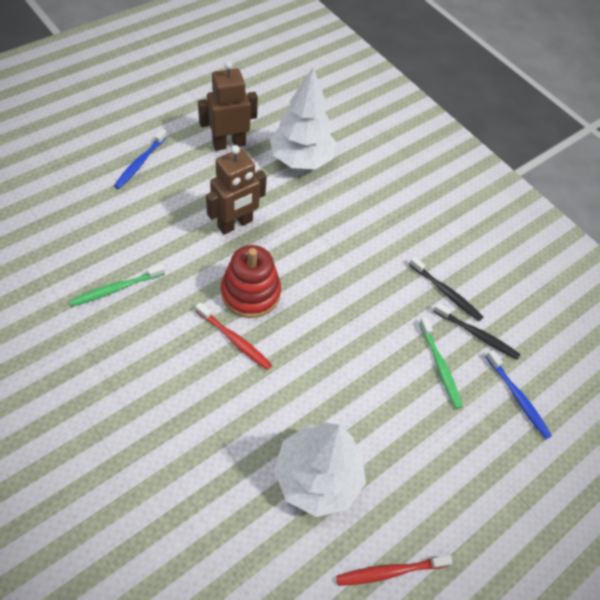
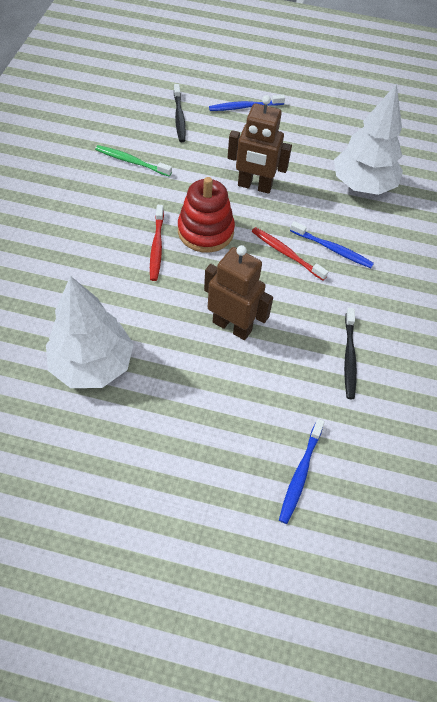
camera: 55 degrees right, 0 degrees up
(229, 144) = (321, 138): brown robot -> brown robot (232, 326)
(344, 225) = (333, 249): none -> blue toothbrush
(389, 571) = (54, 460): red toothbrush -> red toothbrush (286, 253)
(440, 366) = (270, 394): green toothbrush -> none
(477, 335) = (332, 405): black toothbrush -> black toothbrush (179, 118)

